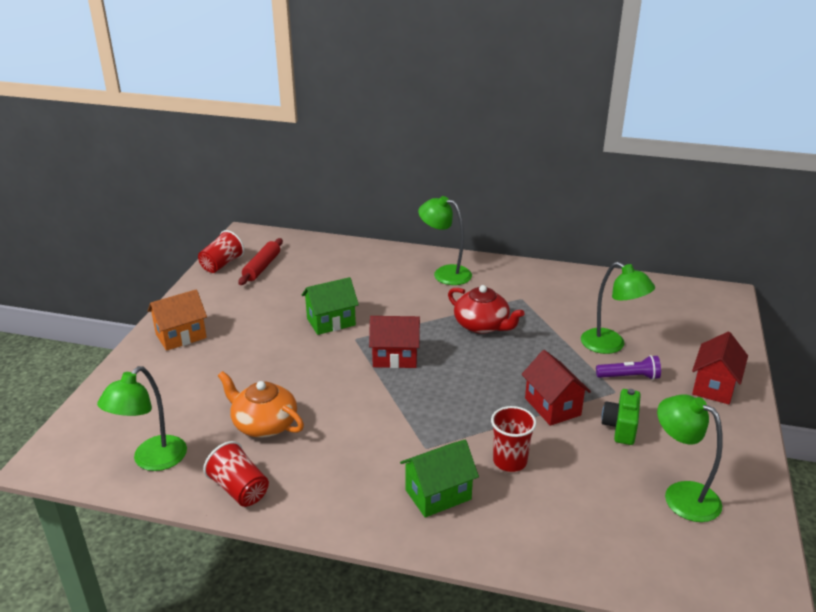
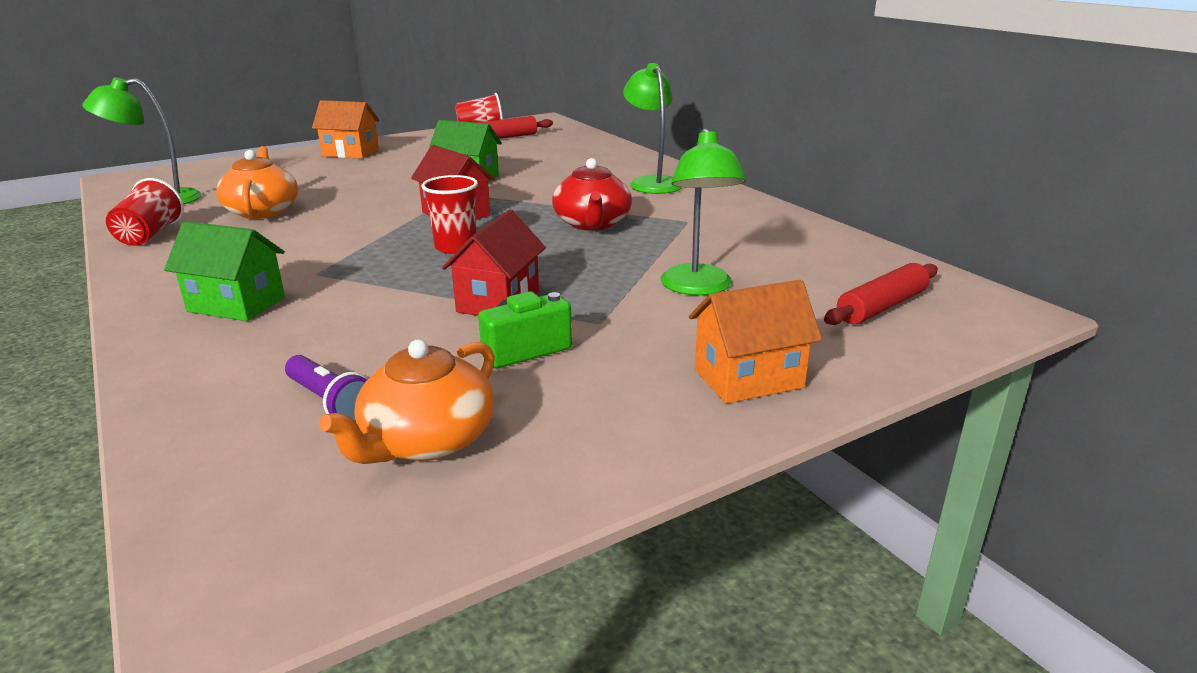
camera: 45 degrees right, 5 degrees down
(510, 461) = (349, 316): red cup -> red cup (456, 247)
(629, 377) = (650, 319): purple flashlight -> purple flashlight (330, 402)
(681, 495) = (427, 440): green lamp -> orange teapot
(687, 317) = (881, 307): none -> red rolling pin
(714, 387) = (748, 378): red house -> orange house

